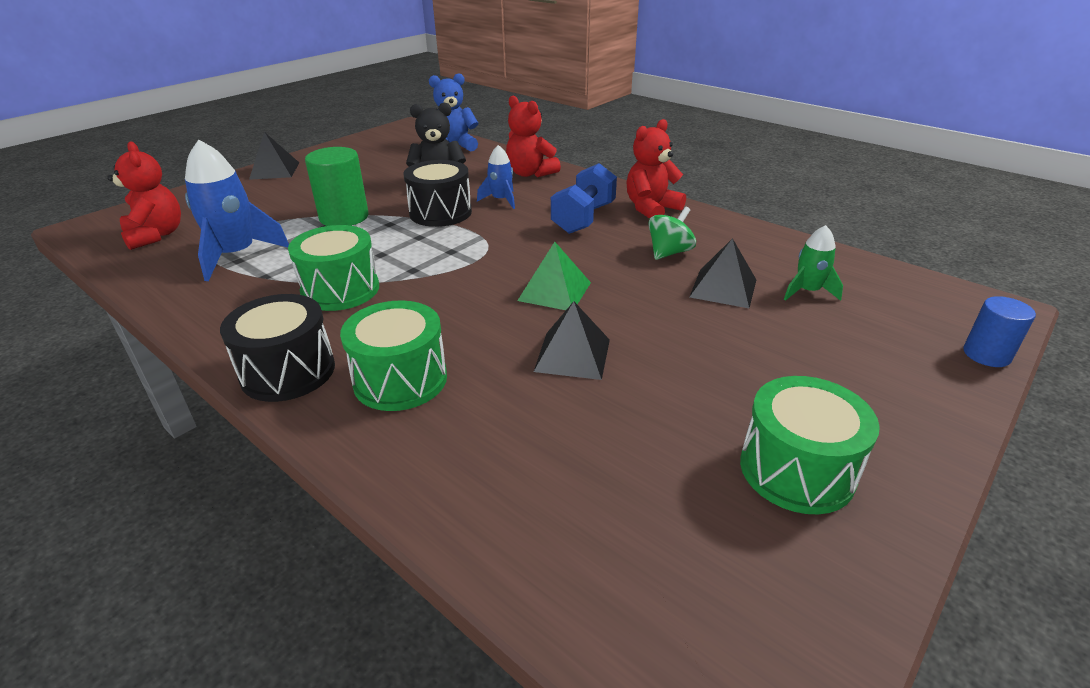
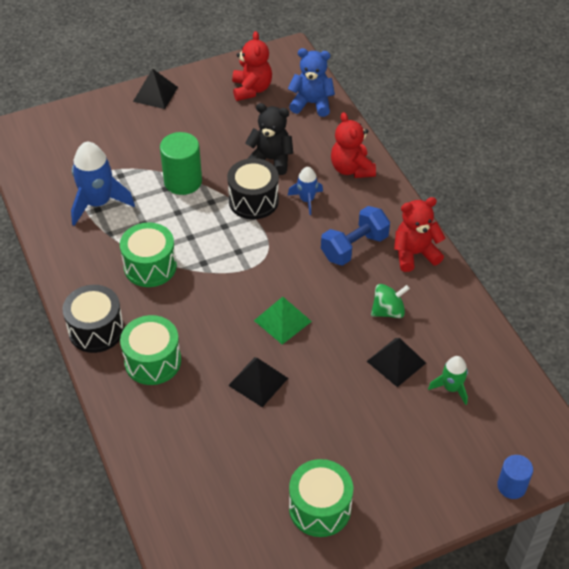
camera: 25 degrees right, 15 degrees up
(156, 235) = (53, 159): red teddy bear -> red teddy bear (251, 89)

